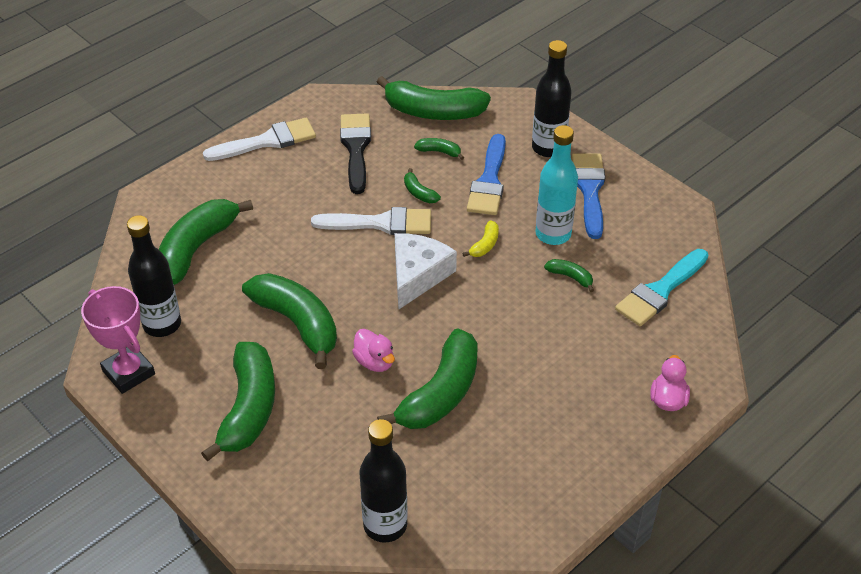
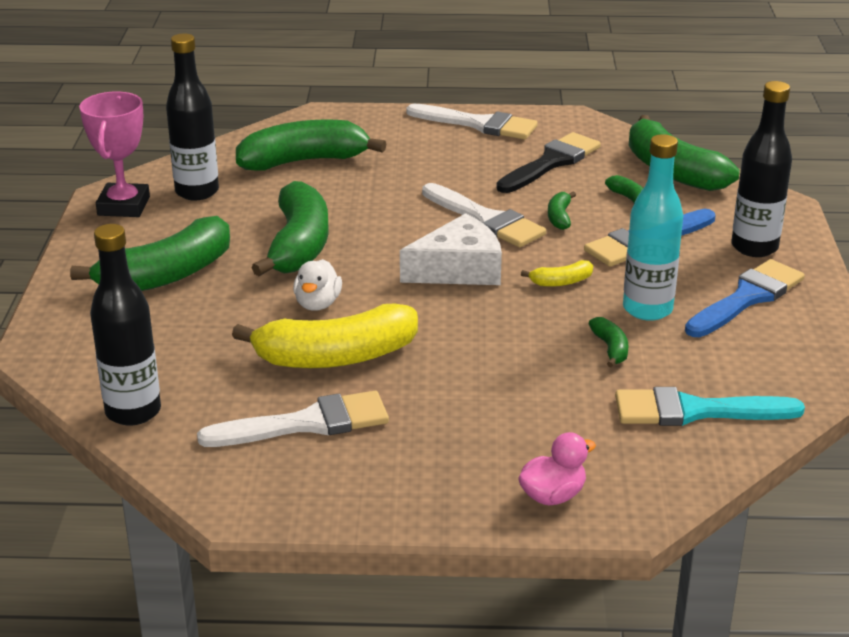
camera: 45 degrees right, 15 degrees down
(374, 362) = (317, 304): pink duck -> white duck
(440, 393) = (336, 357): green banana -> yellow banana
(491, 453) = (306, 424): none -> white brush

